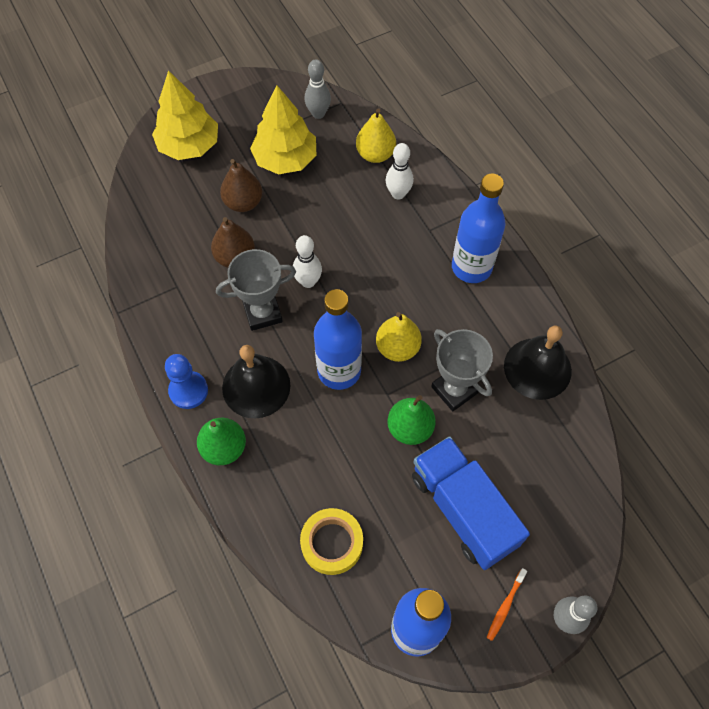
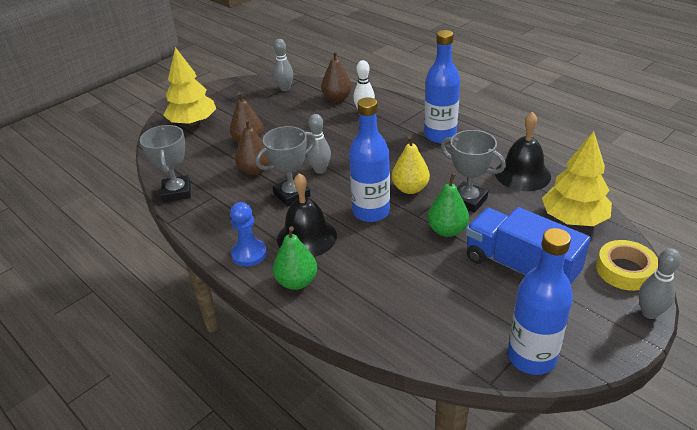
camera: 15 degrees left, 25 degrees down
(139, 266) = (177, 192): none -> grey trophy
(285, 159) = (271, 114): yellow tree -> yellow tree (573, 219)
(308, 282) = (320, 170): white bowling pin -> grey bowling pin
(332, 543) = (423, 318): yellow tape -> yellow tape (625, 270)
(375, 154) = (337, 98): yellow pear -> brown pear
(505, 606) = (595, 319): orange toothbrush -> none

